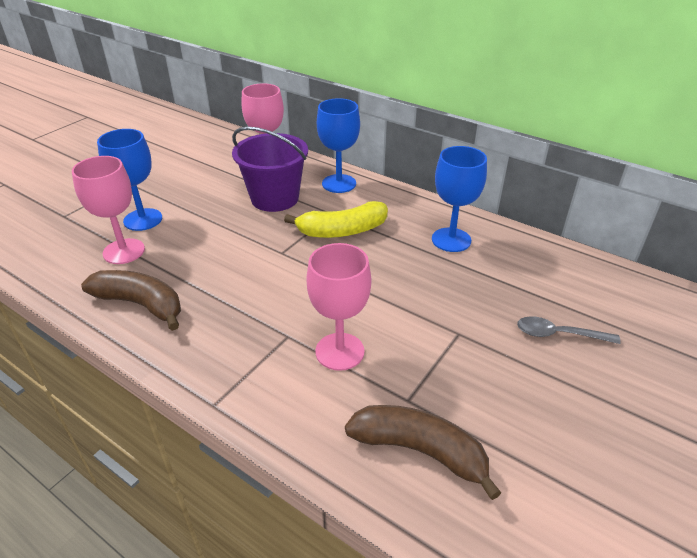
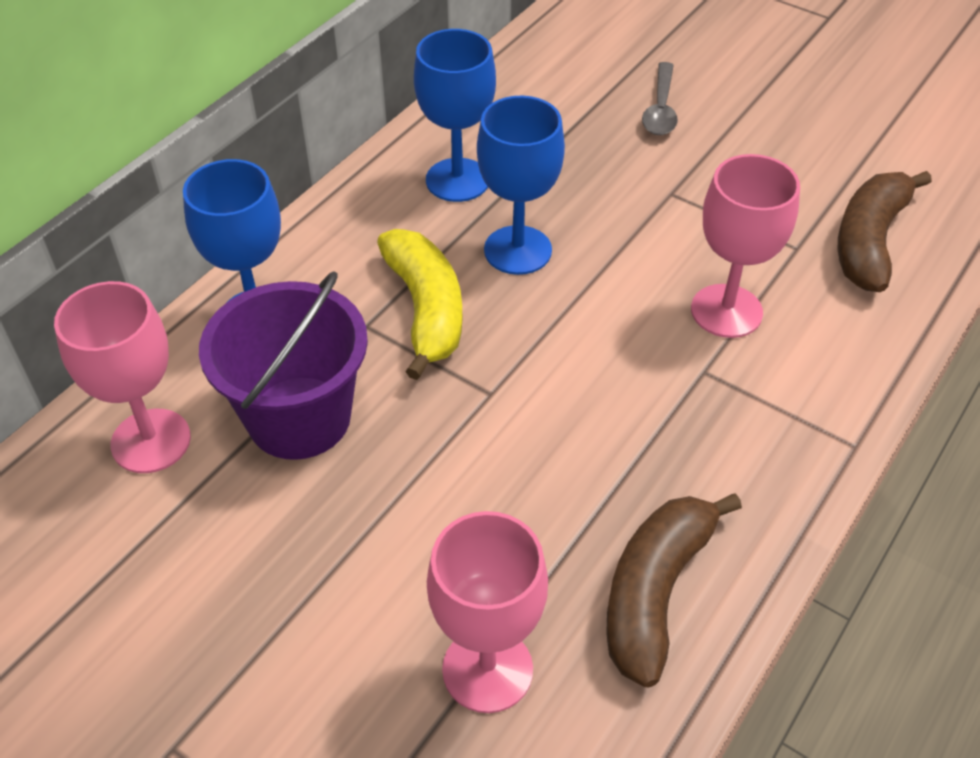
camera: 90 degrees left, 10 degrees up
(143, 219) = (362, 662): blue goblet -> blue goblet (517, 250)

